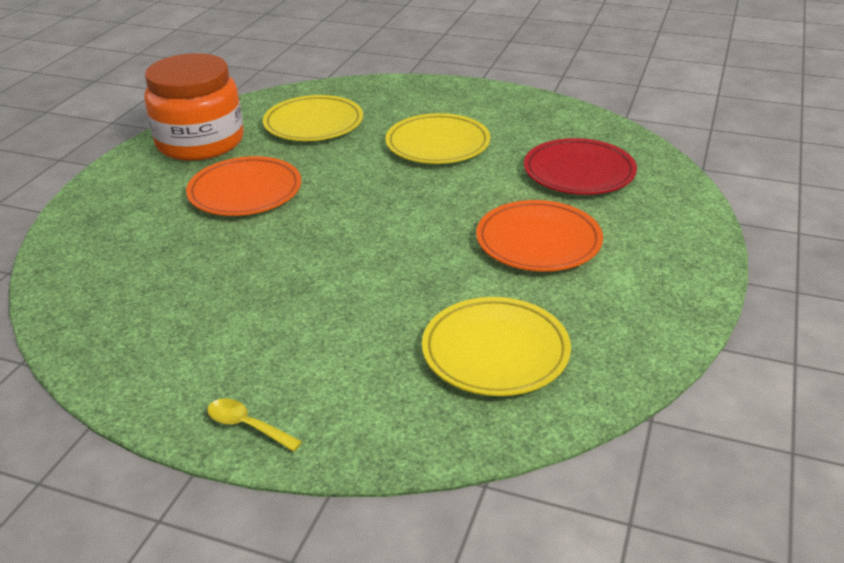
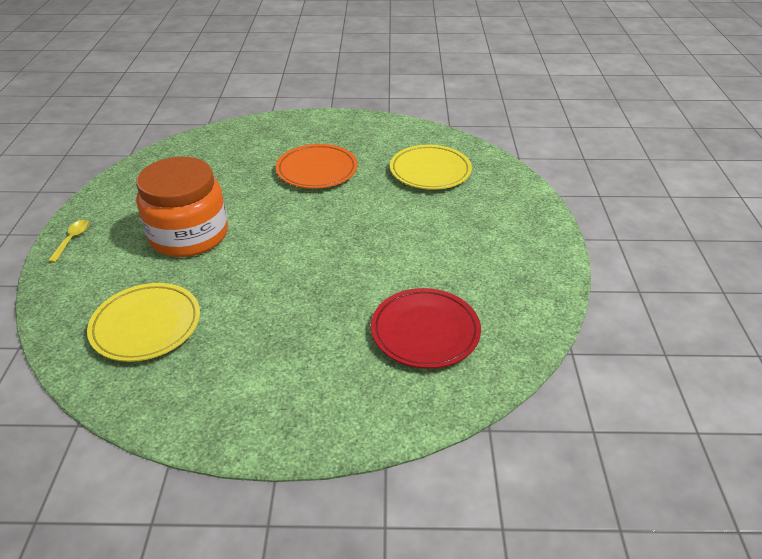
camera: 70 degrees right, 5 degrees up
(200, 142) = (375, 135): orange jar -> orange jar (189, 235)
(437, 144) = (431, 238): yellow plate -> none
(538, 241) = (296, 324): orange plate -> none

